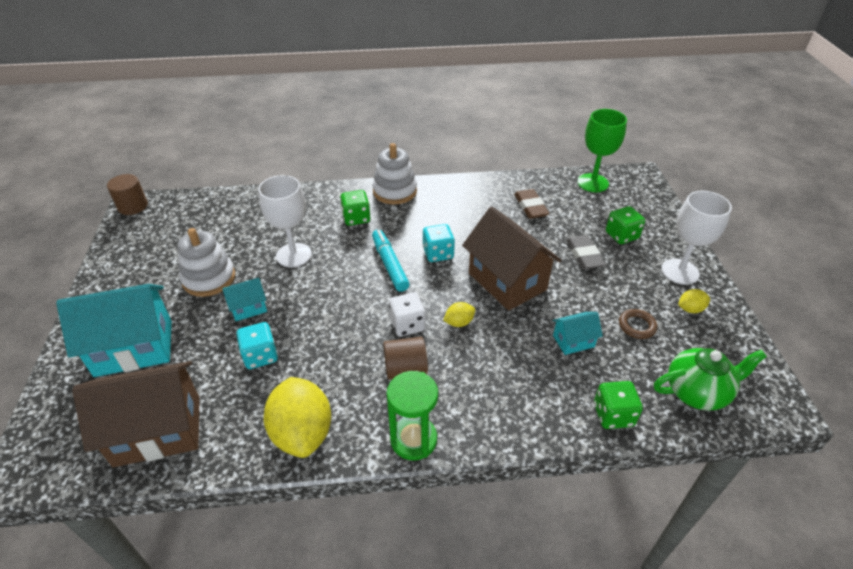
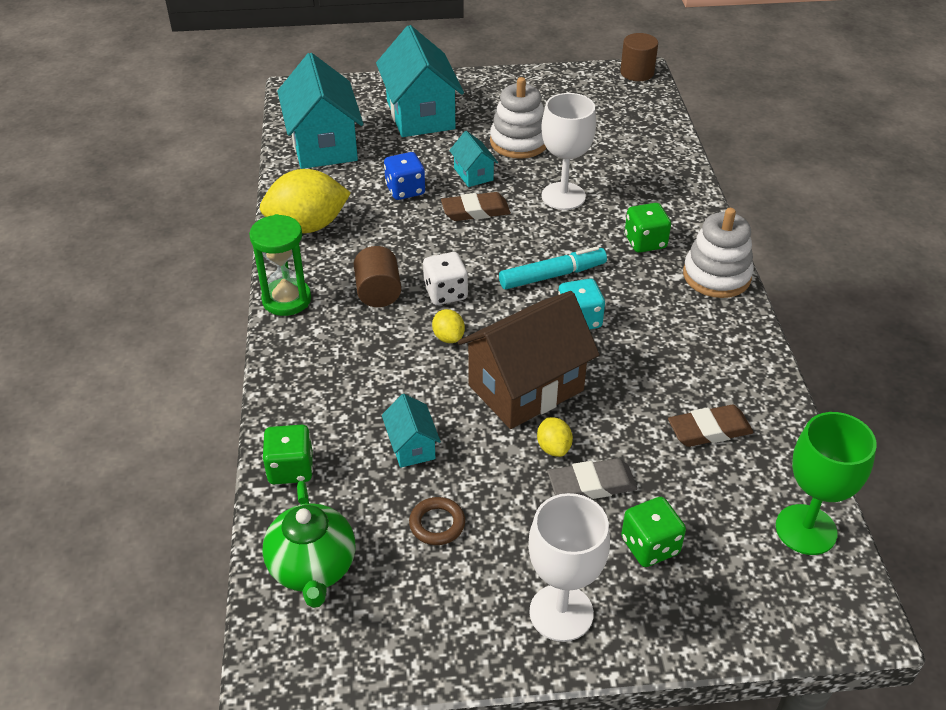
camera: 90 degrees right, 0 degrees up
(158, 431) = (323, 145): brown house -> turquoise house
(260, 356) = (405, 190): turquoise dice -> blue dice
(303, 307) = (475, 211): none -> brown eraser
(690, 309) = (471, 604): yellow lemon -> yellow lemon (553, 447)

